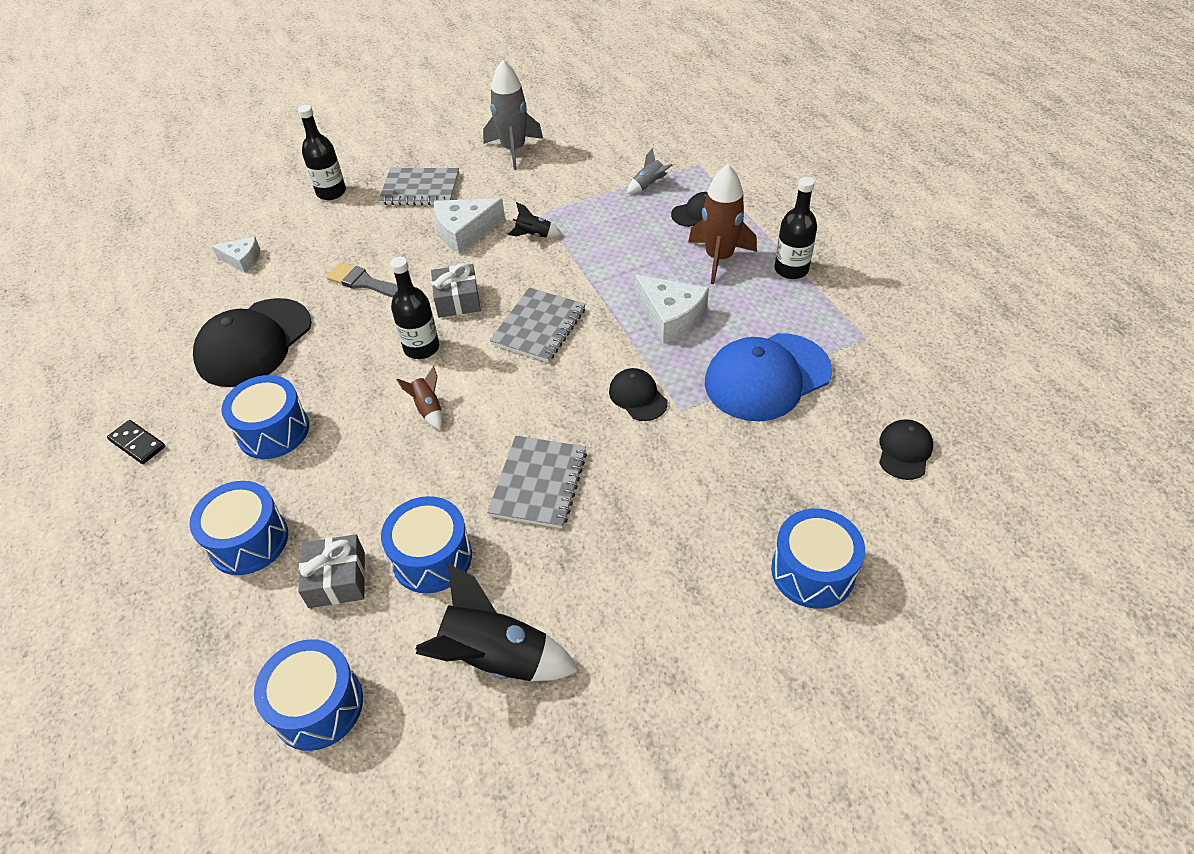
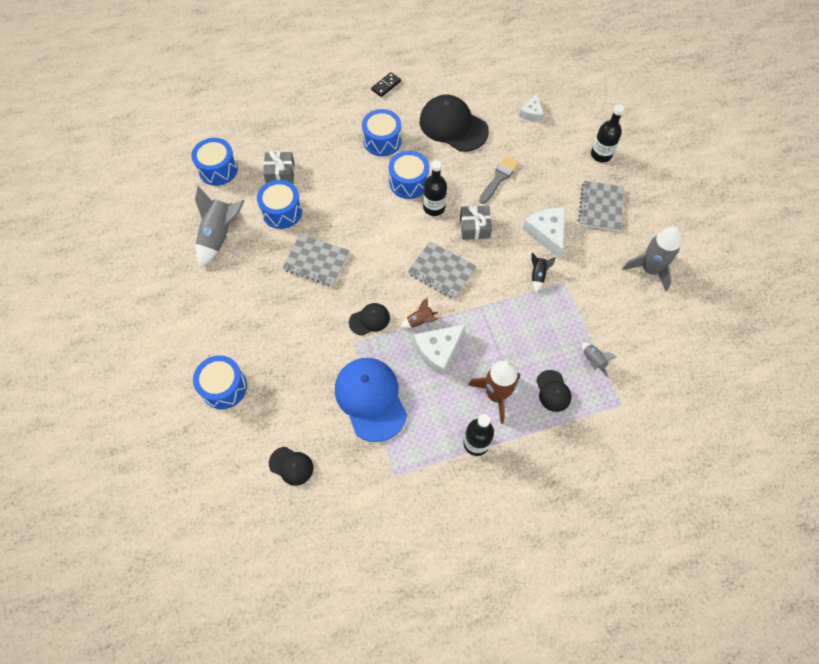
camera: 95 degrees right, 15 degrees up
(248, 541) = (312, 137): blue drum -> blue drum (409, 182)
(428, 409) = (383, 211): brown rocket -> brown rocket (420, 321)
(496, 658) = (219, 236): black rocket -> grey rocket

